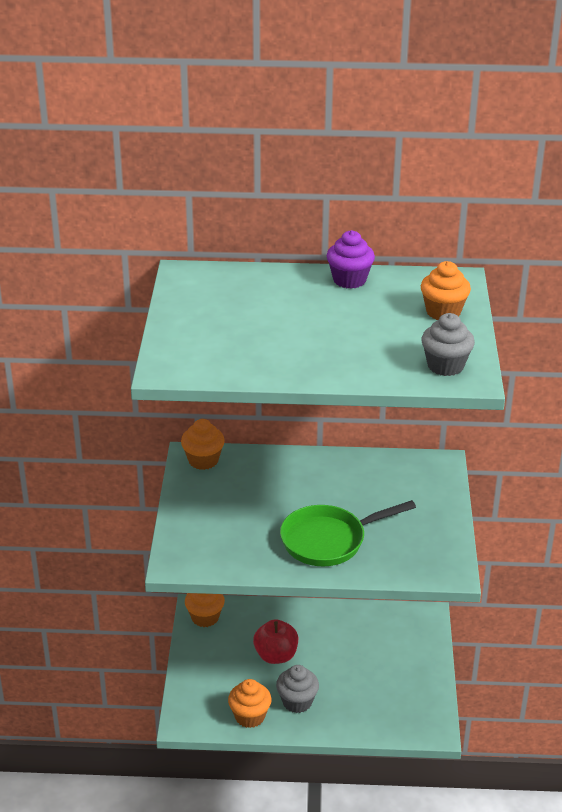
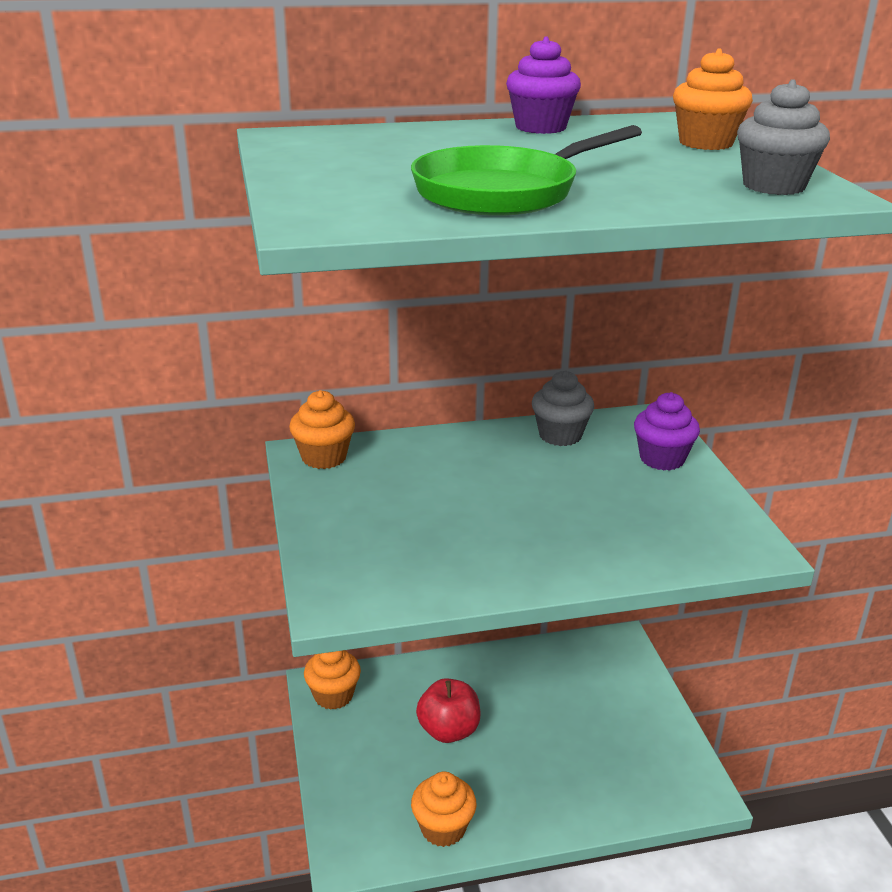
camera: 15 degrees left, 5 degrees down
(297, 702) = (502, 791): grey cupcake -> grey cupcake (560, 435)
(328, 540) = (556, 533): green pan -> green pan (503, 192)
(429, 497) = (662, 459): none -> purple cupcake

